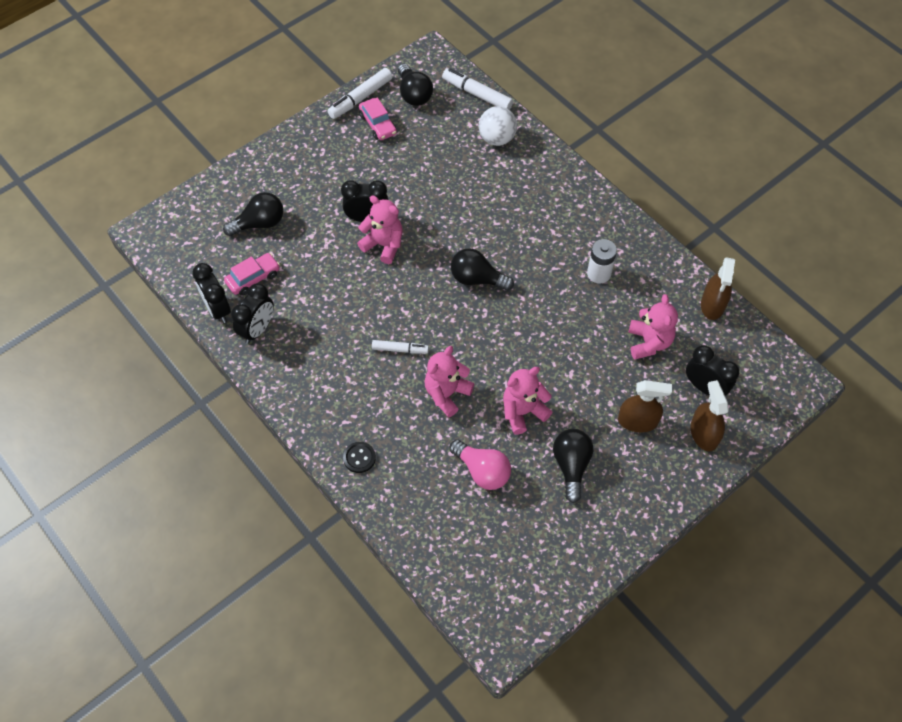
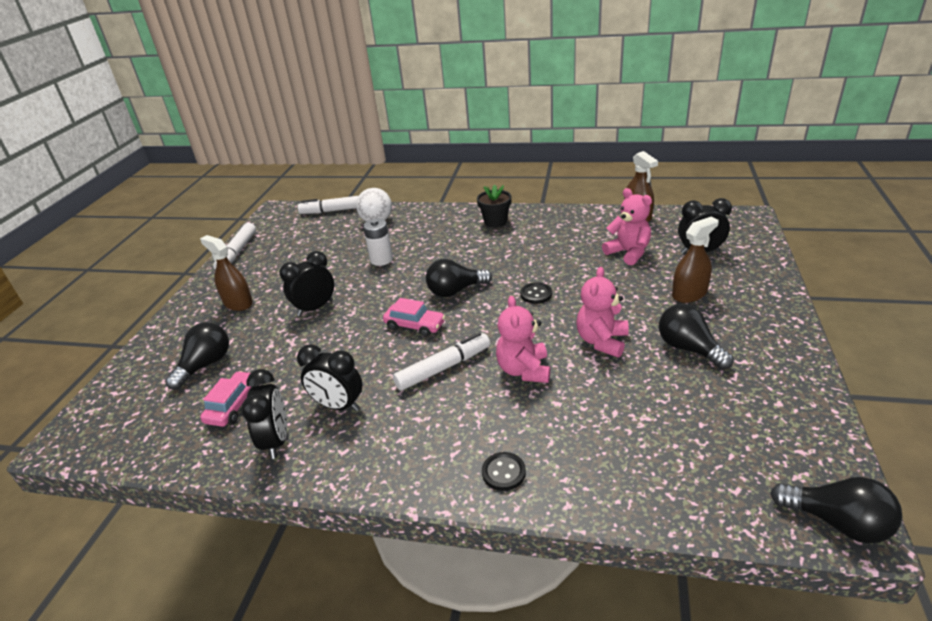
camera: 35 degrees left, 25 degrees down
(217, 309) = (212, 453): black clock -> black clock (338, 406)
(378, 124) = (268, 257): pink car -> pink car (415, 325)
(384, 245) = (349, 315): pink teddy bear -> none
(400, 349) = (443, 368): white marker -> white marker, size x1.59
(414, 94) = (283, 231): black light bulb -> black light bulb (837, 522)
(482, 471) = (628, 401): pink light bulb -> none
(529, 330) = (536, 294): none -> black button
(589, 217) = (495, 222): none -> black flower pot
(599, 273) = (542, 241): white battery -> white battery (381, 260)
(704, 434) = (740, 273): brown spray bottle -> brown spray bottle (238, 303)

